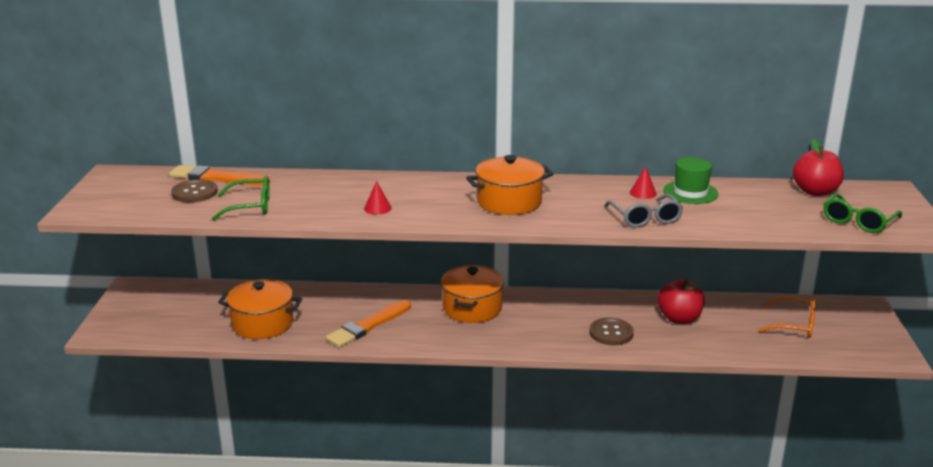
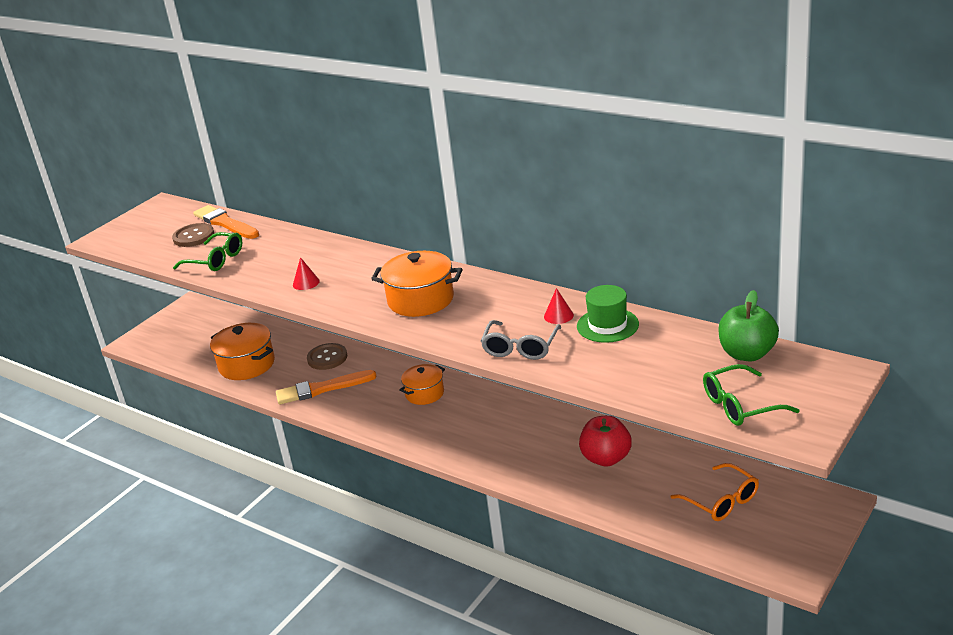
camera: 35 degrees right, 5 degrees up
(472, 308) = (424, 393): orange pot -> orange pot, size x0.65
(611, 333) = (521, 456): brown button -> brown button (327, 358)
(815, 191) = (747, 354): red apple -> green apple

